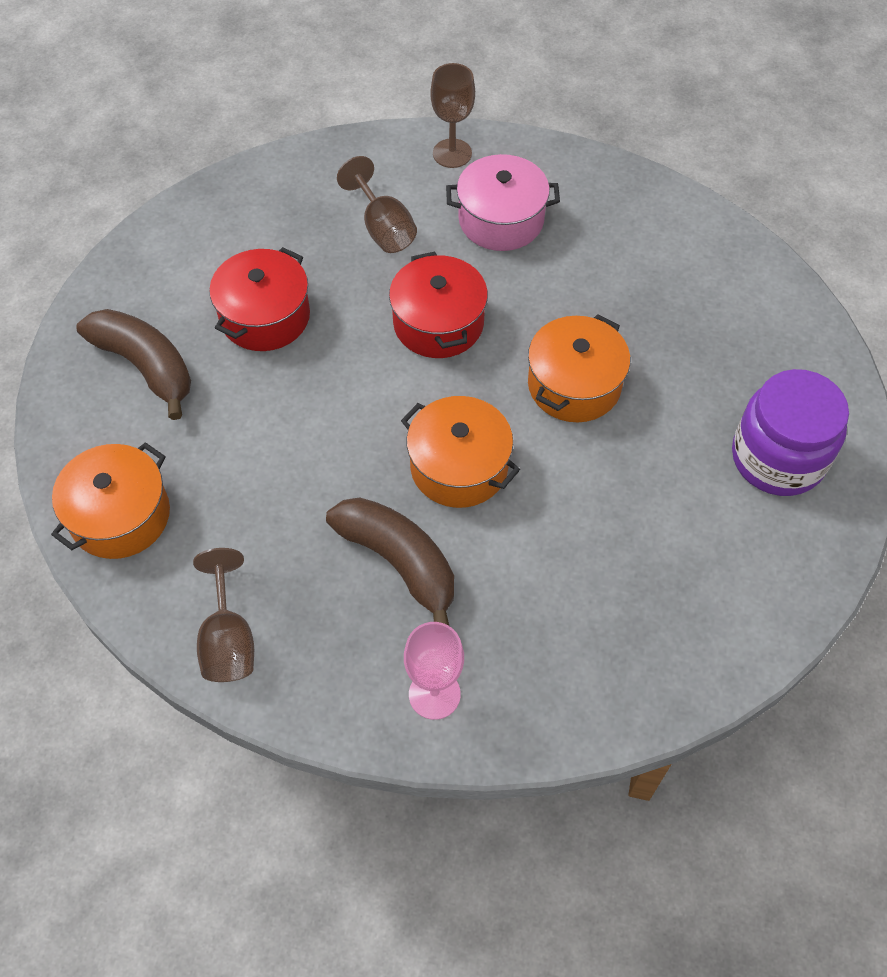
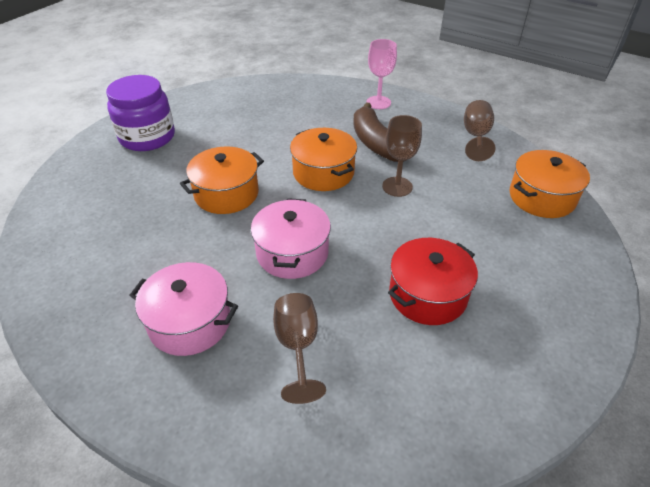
camera: 160 degrees left, 15 degrees down
(146, 366) = (531, 282): brown banana -> none
(438, 323) = (292, 253): red pot -> pink pot
(452, 153) = (184, 415): brown goblet -> brown goblet (397, 187)

